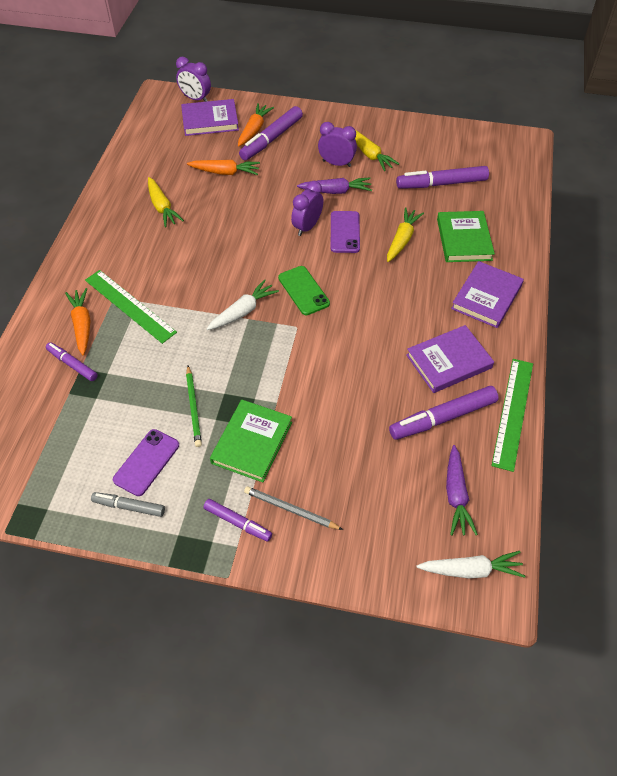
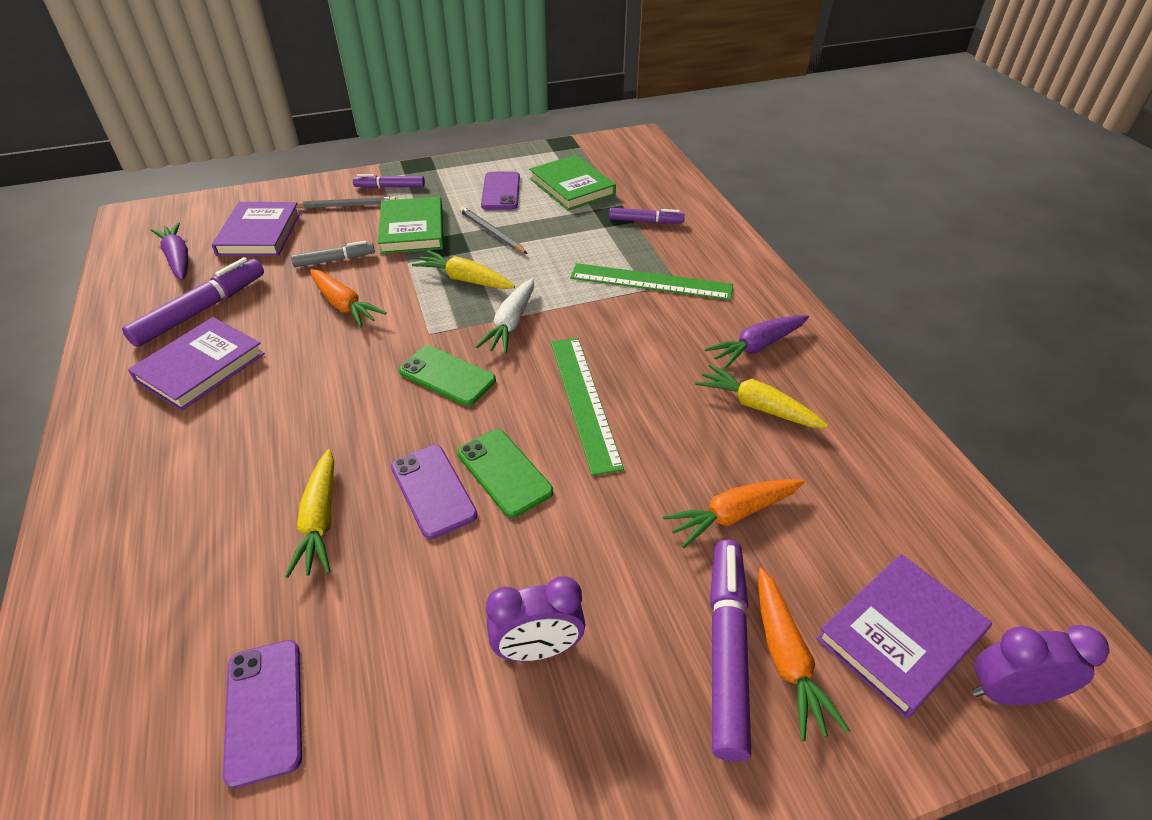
camera: 150 degrees right, 10 degrees down
(82, 325) = (678, 250): orange carrot -> orange carrot (344, 305)
(129, 507) = (490, 169): grey marker -> grey marker (334, 260)
(194, 407) = (491, 233): green pencil -> grey pencil
(307, 227) = (504, 472): purple clock -> green phone
(336, 191) = (497, 571): purple carrot -> purple carrot (757, 346)
(370, 155) = (473, 720): yellow carrot -> yellow carrot (465, 279)
(441, 184) = (264, 710): purple marker -> purple phone
(464, 239) = (192, 574): green book -> green book (572, 187)
(471, 570) = (159, 222): white carrot -> none
(486, 297) = (142, 476): purple book -> purple book (259, 233)
(513, 412) = (105, 343): green ruler -> green ruler (584, 401)

